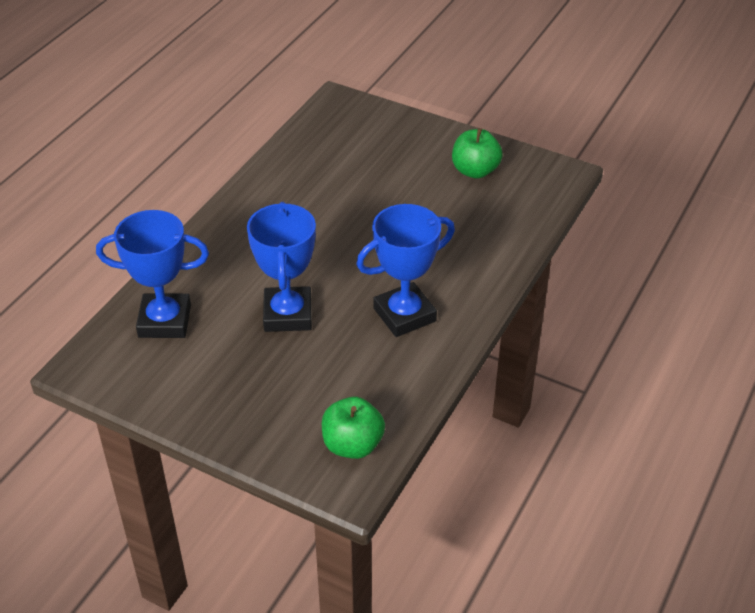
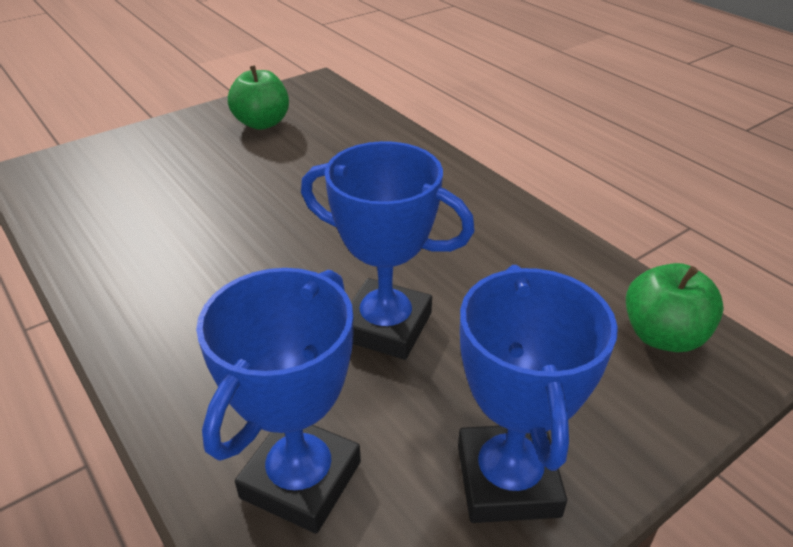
camera: 65 degrees left, 5 degrees down
(404, 315) = (452, 230): blue trophy -> blue trophy (507, 480)

